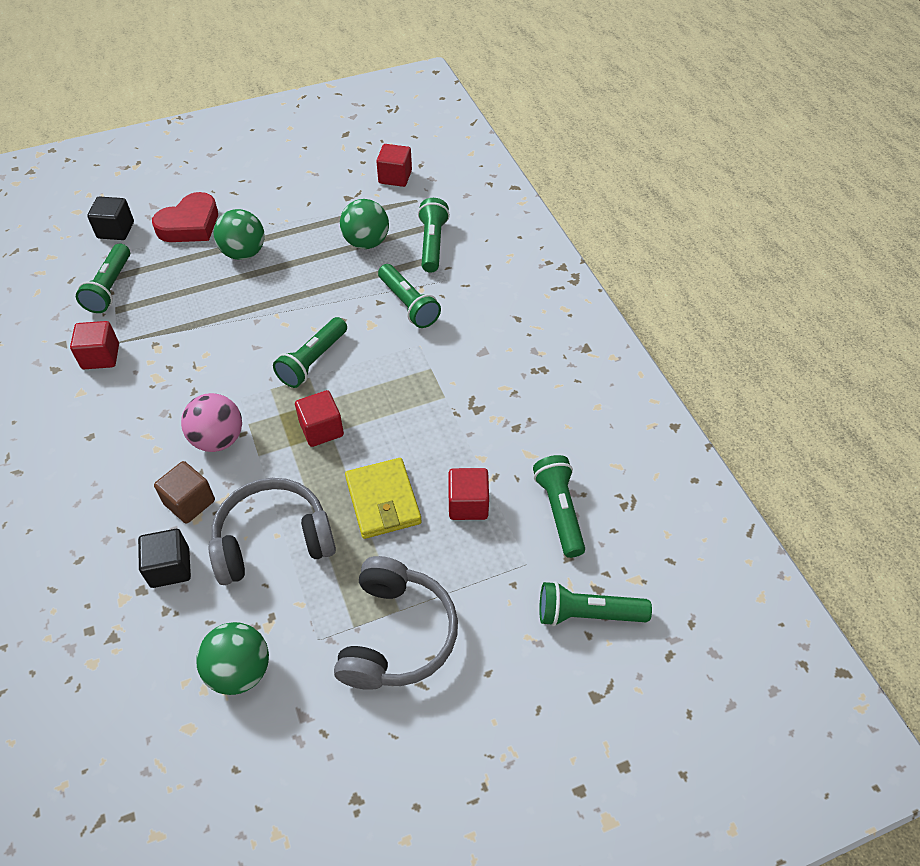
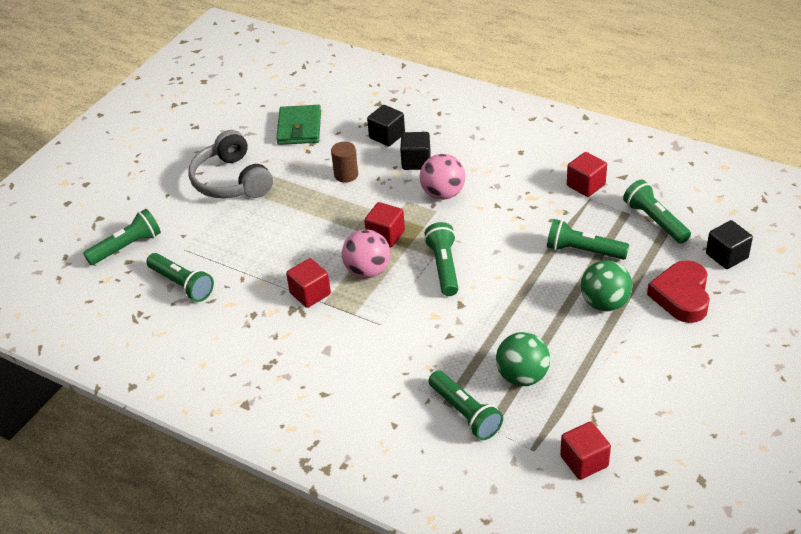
camera: 145 degrees right, 10 degrees down
(189, 502) = (416, 161): brown cube -> black cube
(240, 671) = (299, 128): green ball -> green wallet
(273, 540) = (346, 175): grey headphones -> brown cylinder
(377, 402) = (368, 271): none -> pink ball
(383, 501) = (302, 226): yellow wallet -> none
(408, 304) = (423, 348): green flashlight -> green flashlight (583, 251)
(468, 504) = (246, 254): red cube -> red cube (310, 294)

